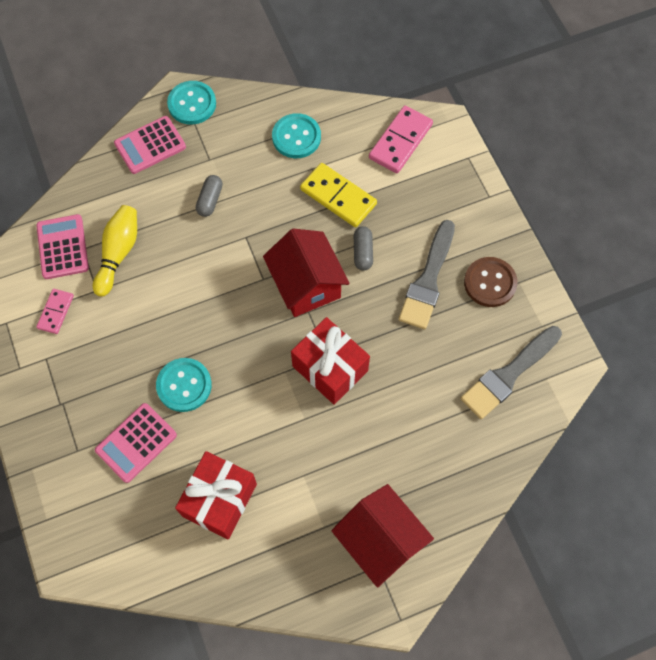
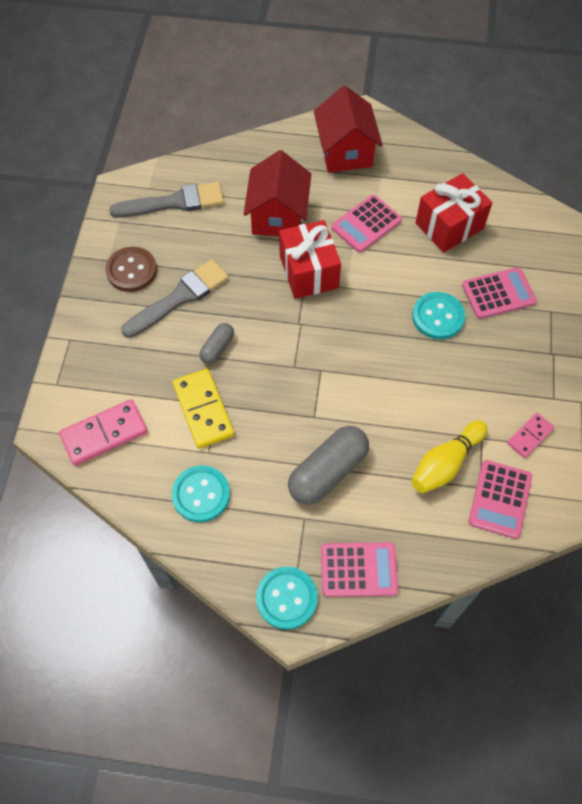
camera: 150 degrees left, 5 degrees down
(210, 200) = (328, 472): grey capsule -> grey capsule, size x1.89
(305, 454) = (366, 224): none -> pink calculator
(306, 285) = (285, 345): red house -> red house (278, 216)

